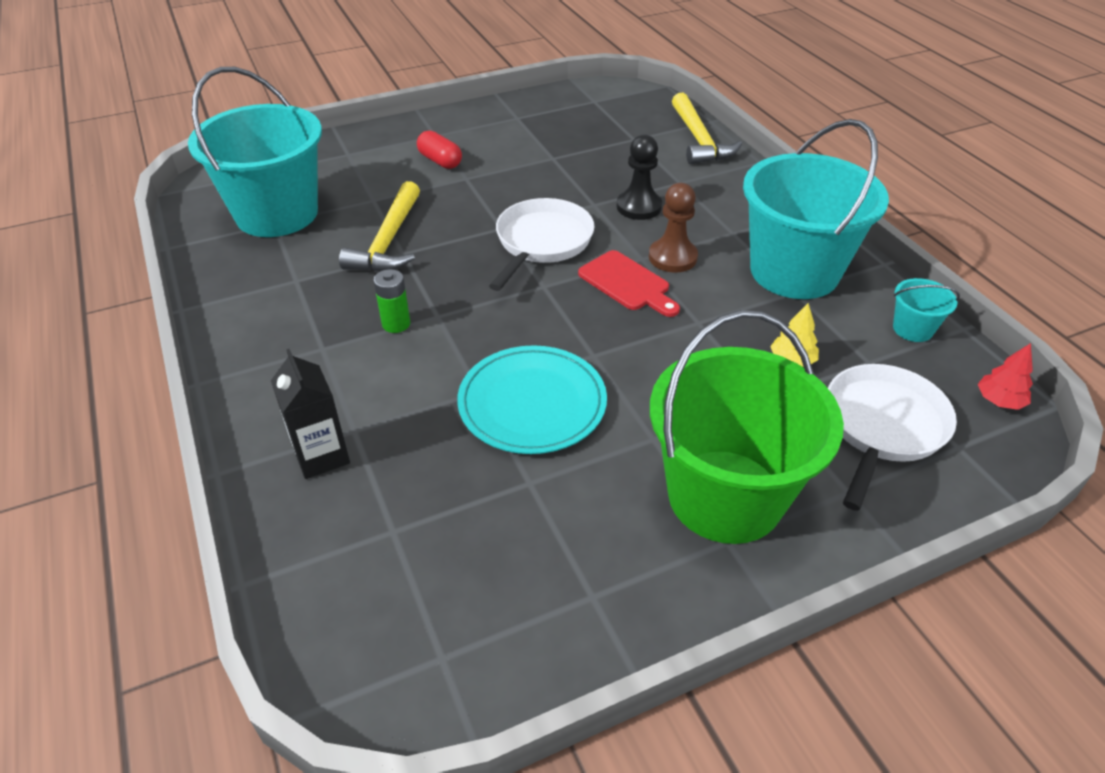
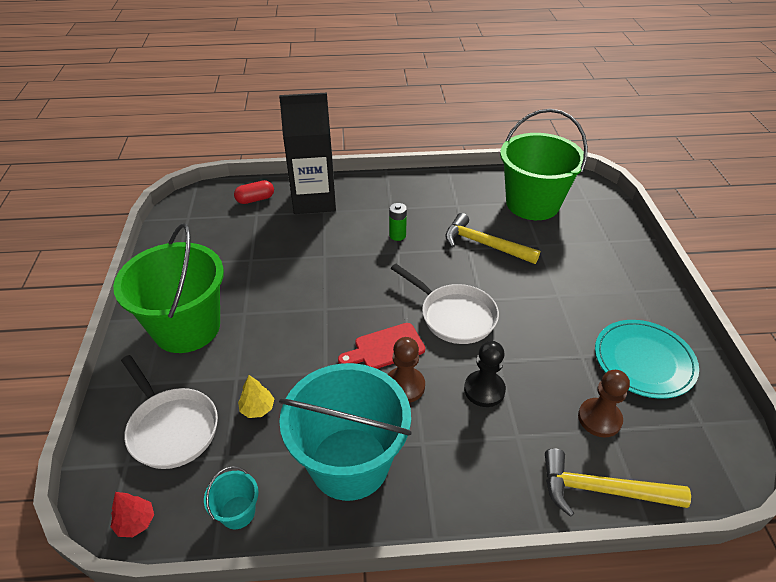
camera: 110 degrees right, 0 degrees up
(277, 214) = (532, 204): turquoise bucket -> green bucket
(321, 455) = (314, 200): black carton -> black carton, size x1.88
(440, 161) = (588, 286): red capsule -> red capsule (255, 199)
(532, 403) = (302, 273): turquoise plate -> turquoise plate (644, 361)
(625, 144) = (599, 419): none -> brown pawn

